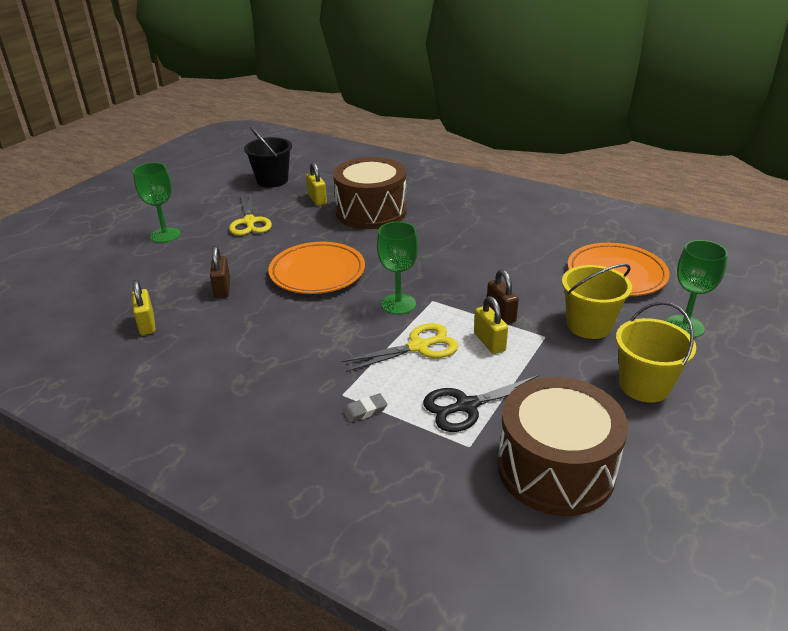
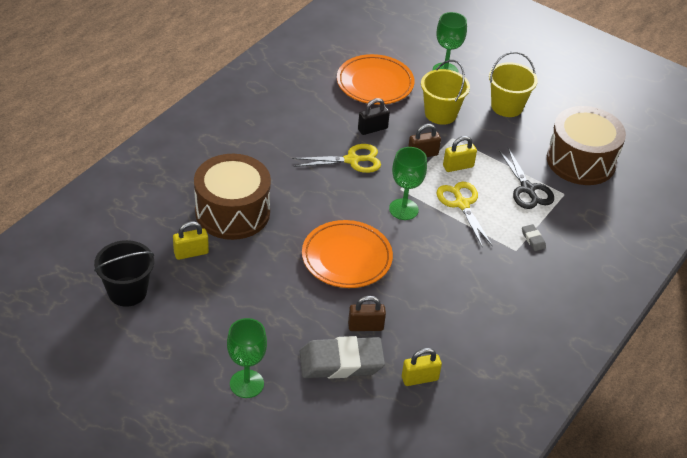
camera: 90 degrees left, 10 degrees up
(179, 278) = (341, 362): none -> grey eraser
(249, 222) = (232, 310): yellow scissors -> yellow scissors (352, 160)
(530, 277) = (372, 129): none -> black padlock

